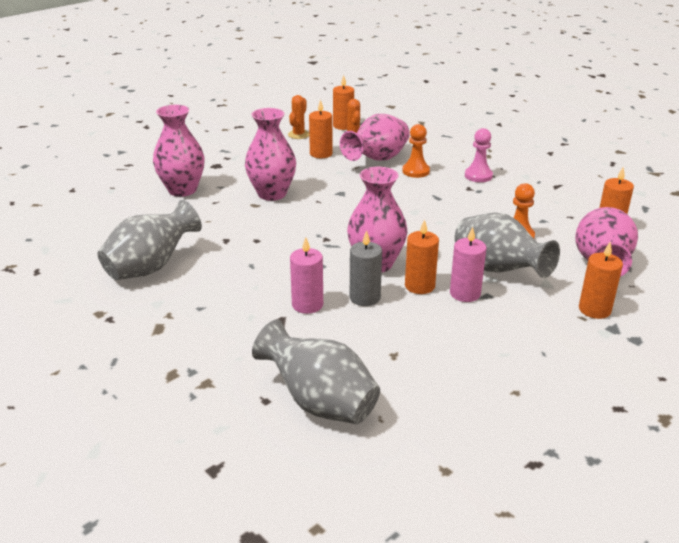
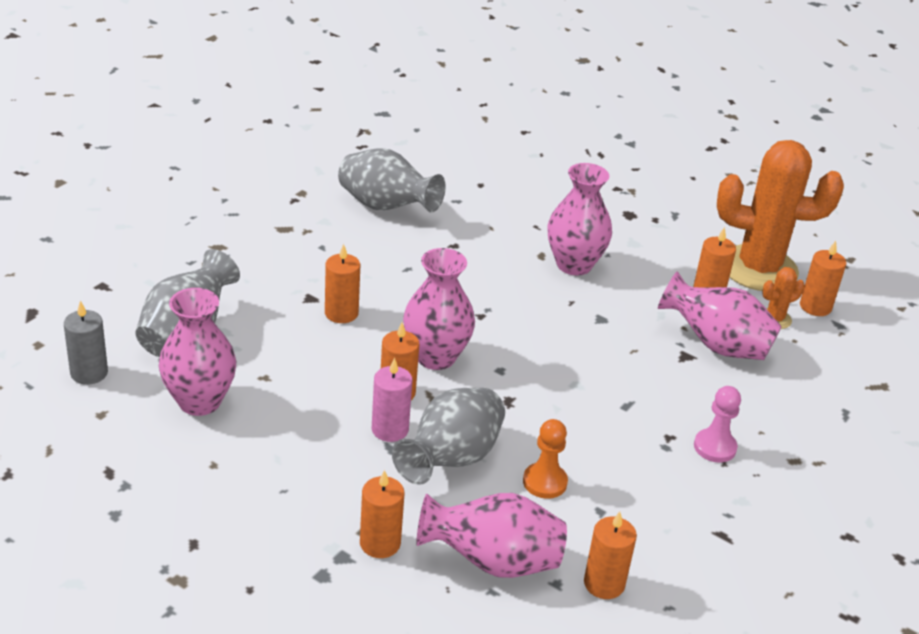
camera: 75 degrees right, 5 degrees up
(182, 190) = (555, 200): pink vase -> pink vase (199, 401)
(298, 135) = (758, 269): orange cactus -> orange cactus, size x2.44
(307, 305) = (341, 313): pink candle -> orange candle
(365, 297) = (363, 352): grey candle -> grey candle (89, 373)
(415, 171) = (698, 383): orange pawn -> none

